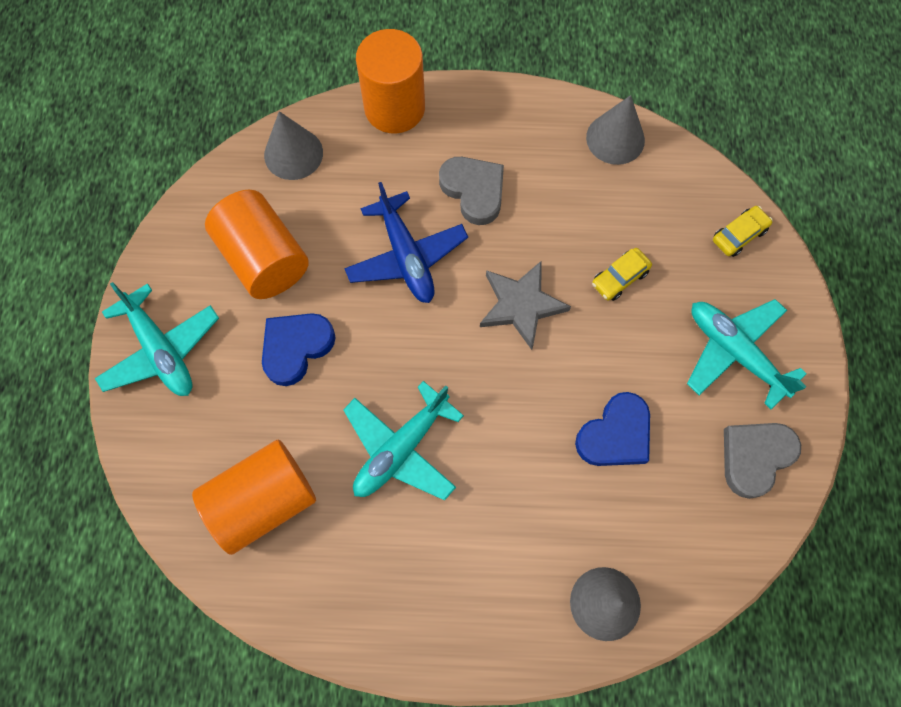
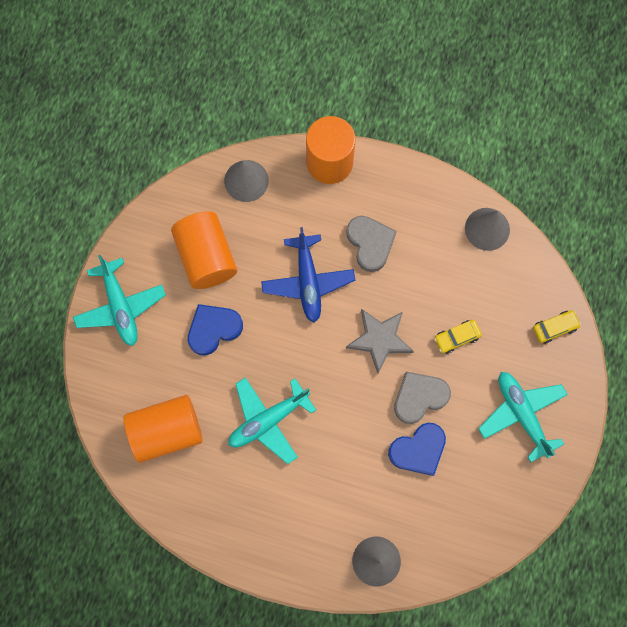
camera: 15 degrees right, 5 degrees up
(755, 457) = (510, 492): grey heart -> grey heart (419, 397)

